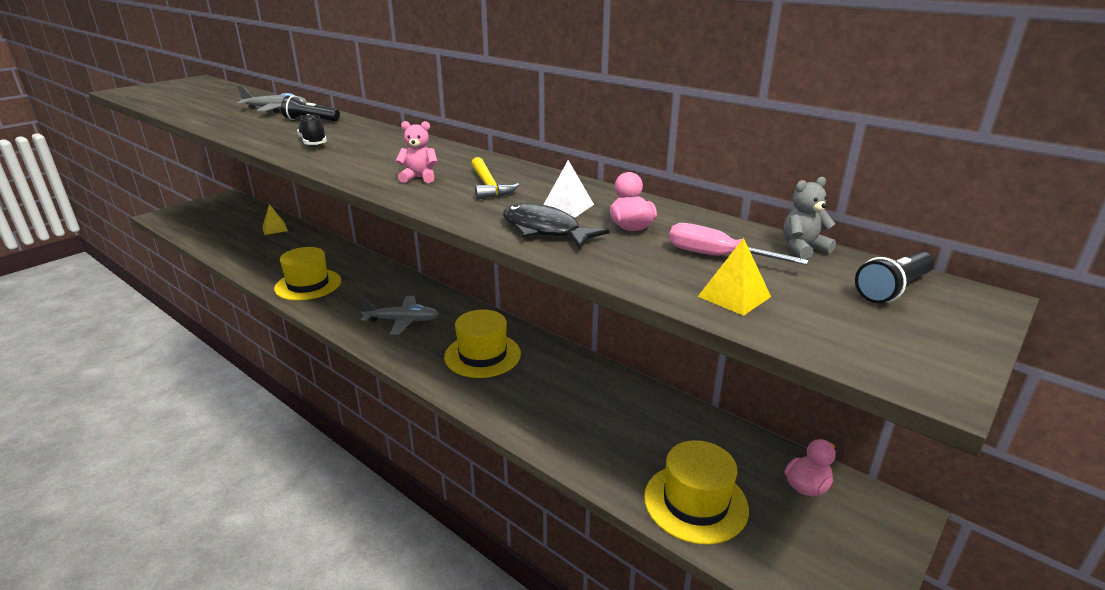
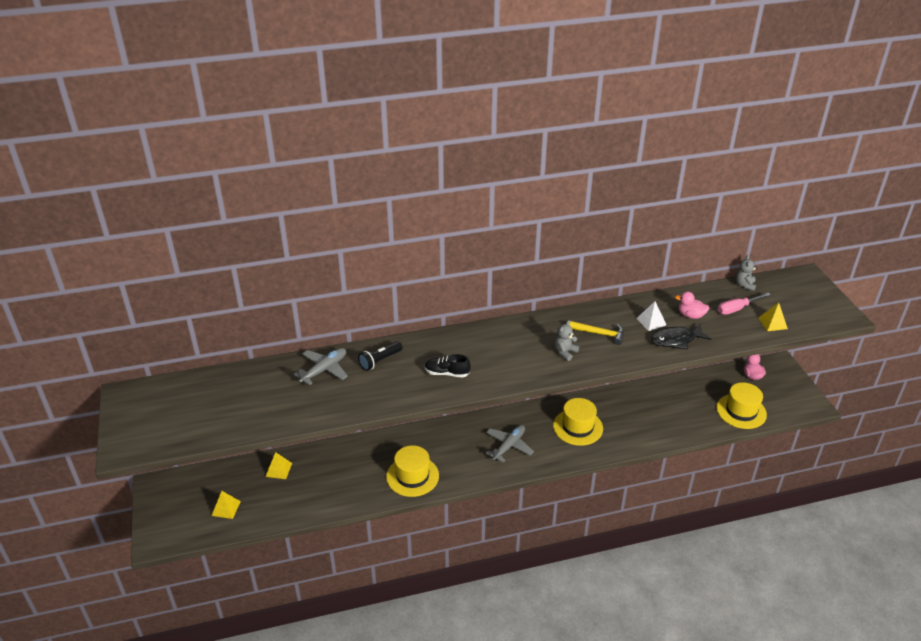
camera: 55 degrees left, 10 degrees up
(212, 226) = (226, 508): none -> yellow pyramid
(419, 178) = (565, 352): pink teddy bear -> grey teddy bear
(892, 290) = (790, 287): black flashlight -> none

